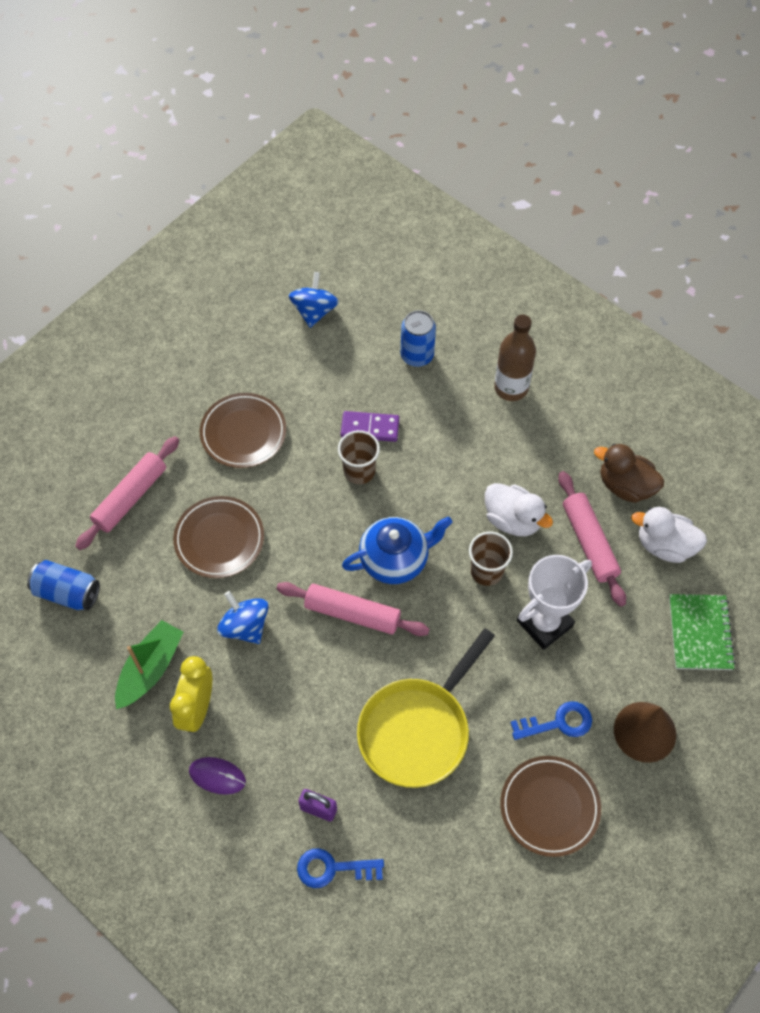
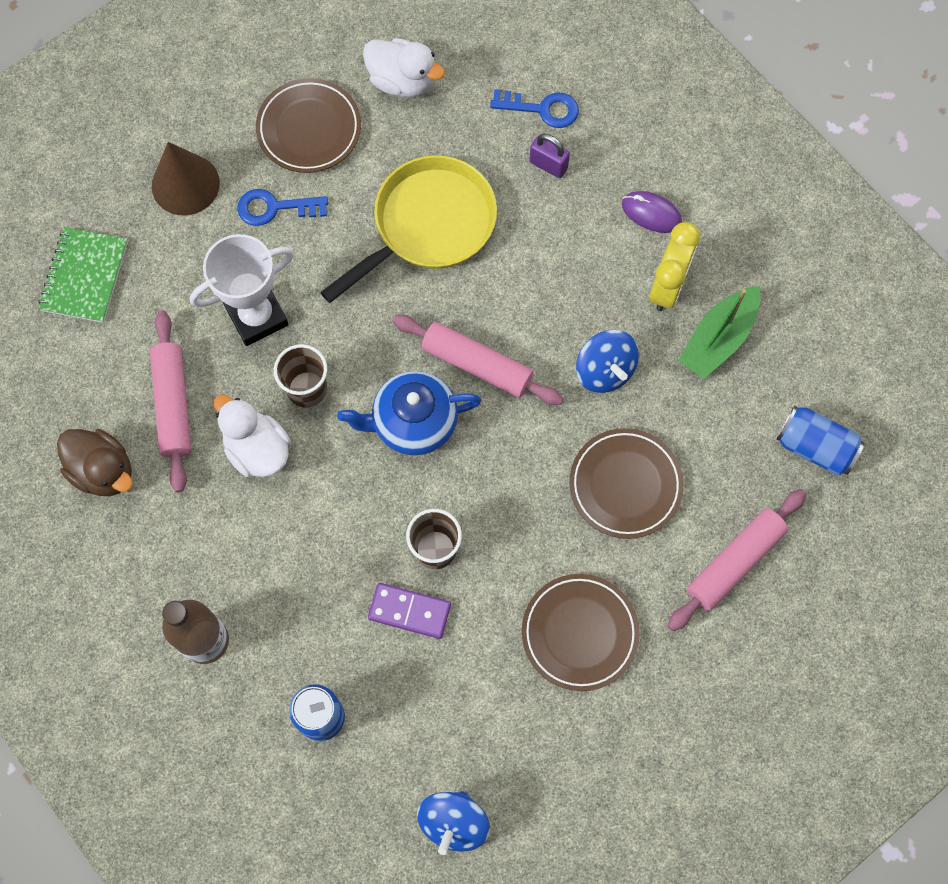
camera: 170 degrees left, 10 degrees up
(664, 545) = (84, 385): white duck -> white duck (402, 81)

